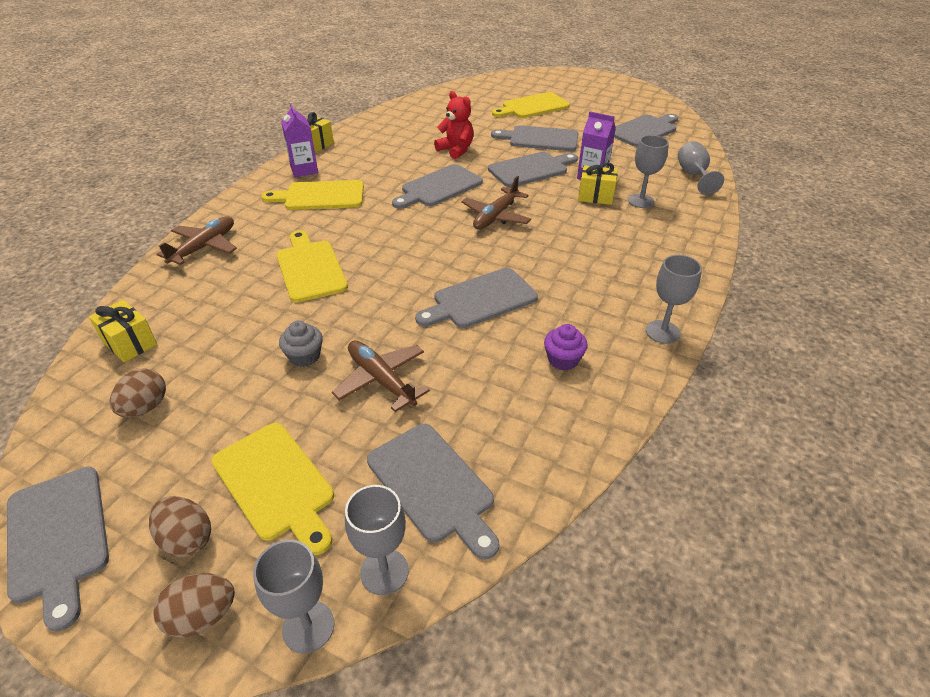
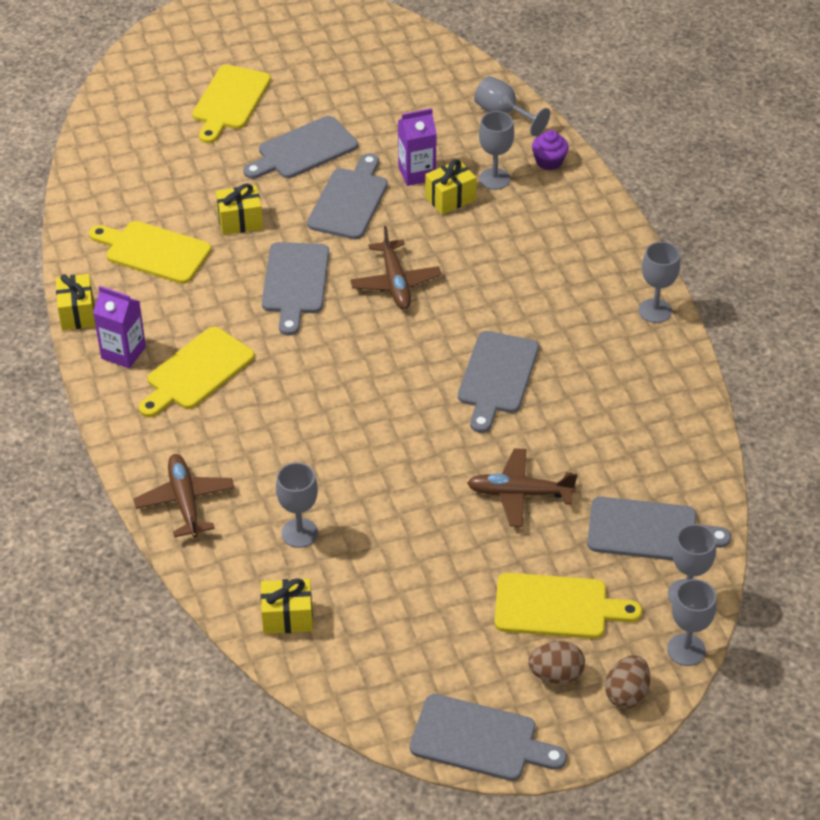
camera: 45 degrees left, 5 degrees up
(145, 407) = (389, 641): brown egg -> none
(222, 303) = (299, 533): none -> grey goblet
(304, 356) = (438, 520): grey cupcake -> none
(310, 268) = (318, 450): yellow cutting board -> yellow cutting board (153, 251)
(456, 150) = (240, 221): red teddy bear -> yellow gift
(563, 360) = (617, 384): purple cupcake -> purple cupcake (549, 161)
(644, 130) = (389, 71): grey cutting board -> none

